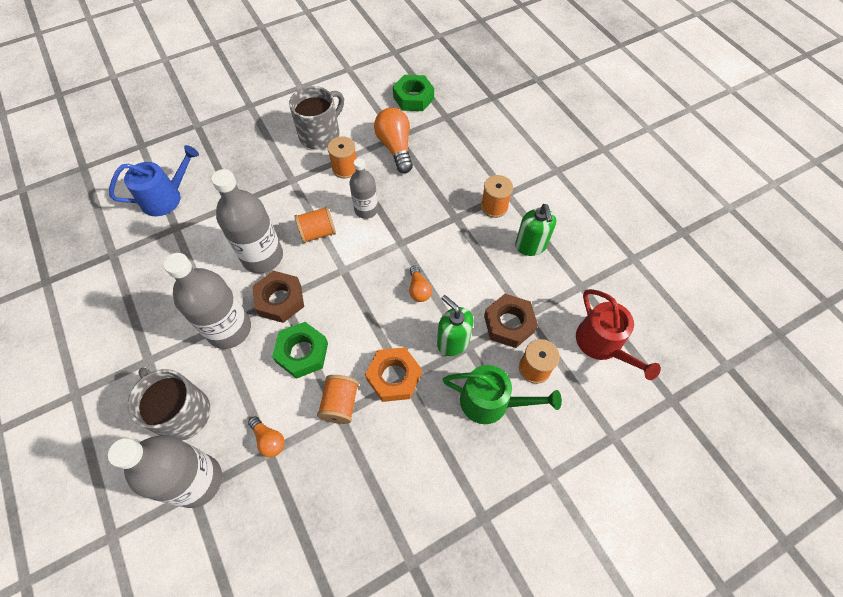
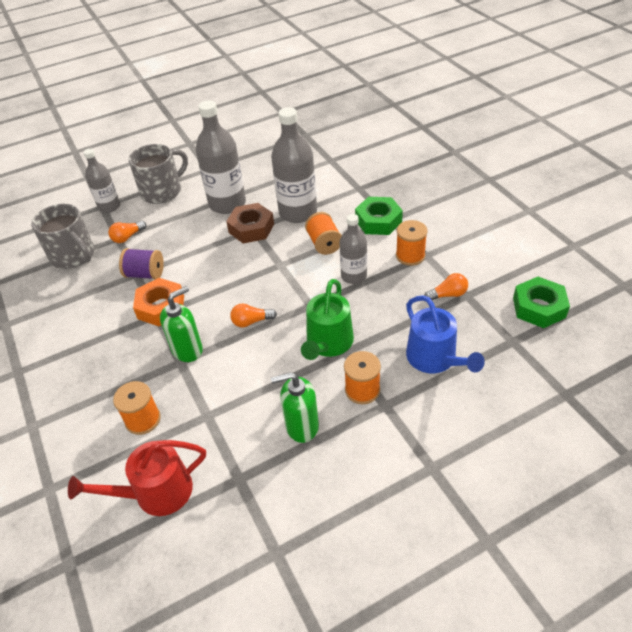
camera: 95 degrees right, 15 degrees down
(166, 197) = (363, 150): blue watering can -> blue watering can (435, 358)
(197, 481) = (109, 206): grey bottle -> grey bottle, size x0.60
(302, 353) = (197, 247): green nut -> green nut (378, 221)
(320, 134) = (457, 233): grey mug -> grey mug (74, 256)
(340, 404) = (145, 274): orange spool -> purple spool
(395, 147) = (448, 294): orange light bulb -> orange light bulb, size x0.55
(491, 402) = (117, 380): green watering can -> green watering can (328, 343)
(509, 324) = (199, 398): brown nut -> none

